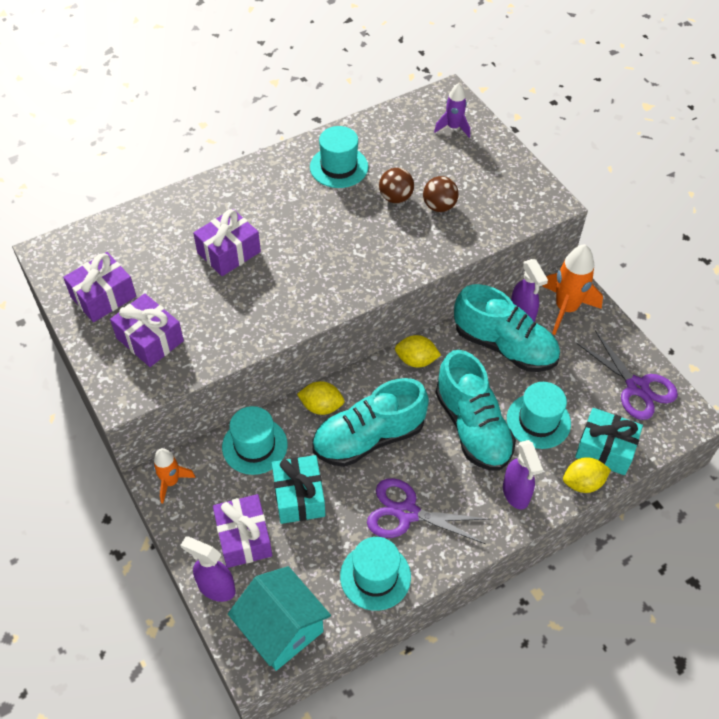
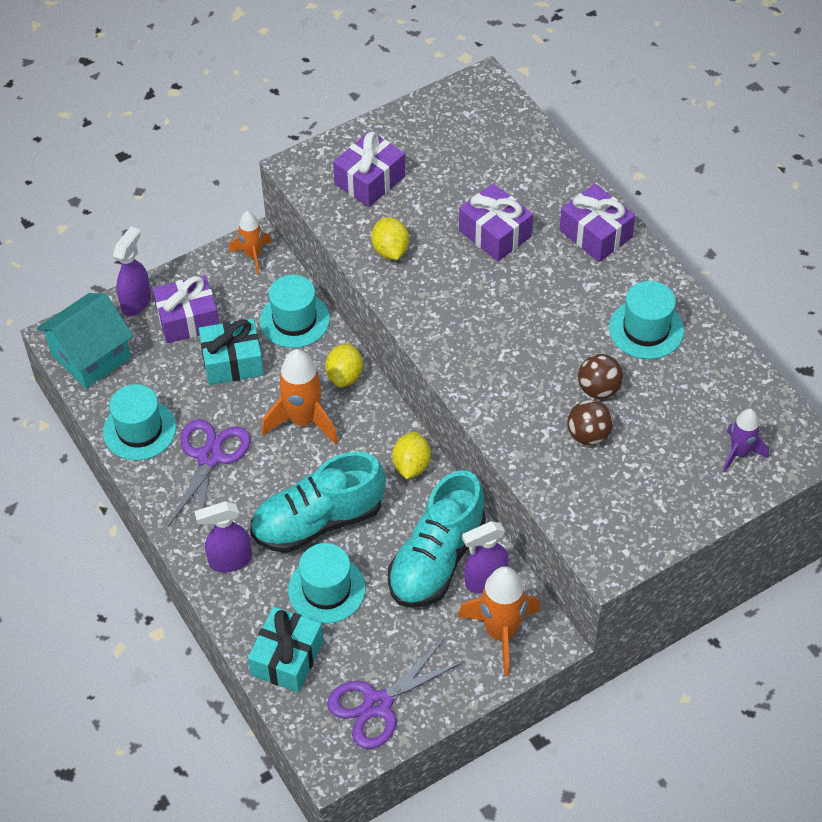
camera: 90 degrees right, 0 degrees up
(103, 296) = (425, 136): purple gift -> purple gift (595, 234)
(368, 438) = (303, 420): turquoise shoe -> orange rocket
(583, 483) = (241, 630): yellow lemon -> yellow lemon (390, 250)

